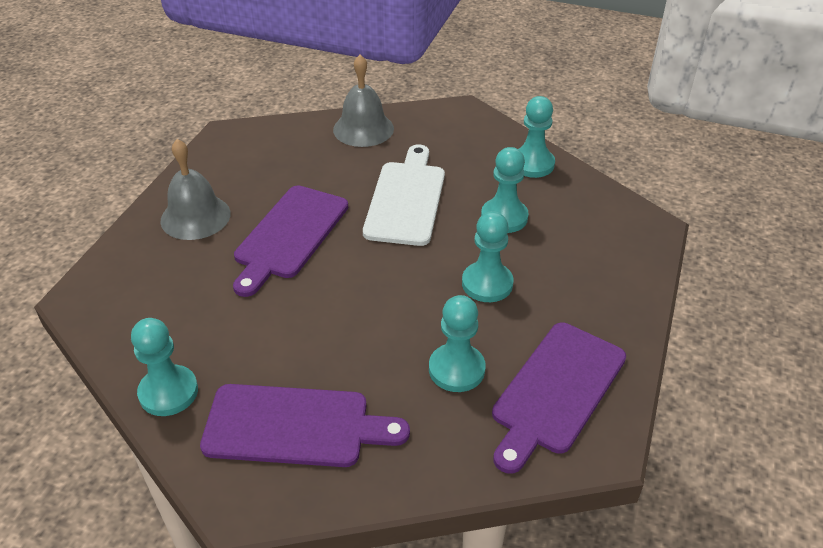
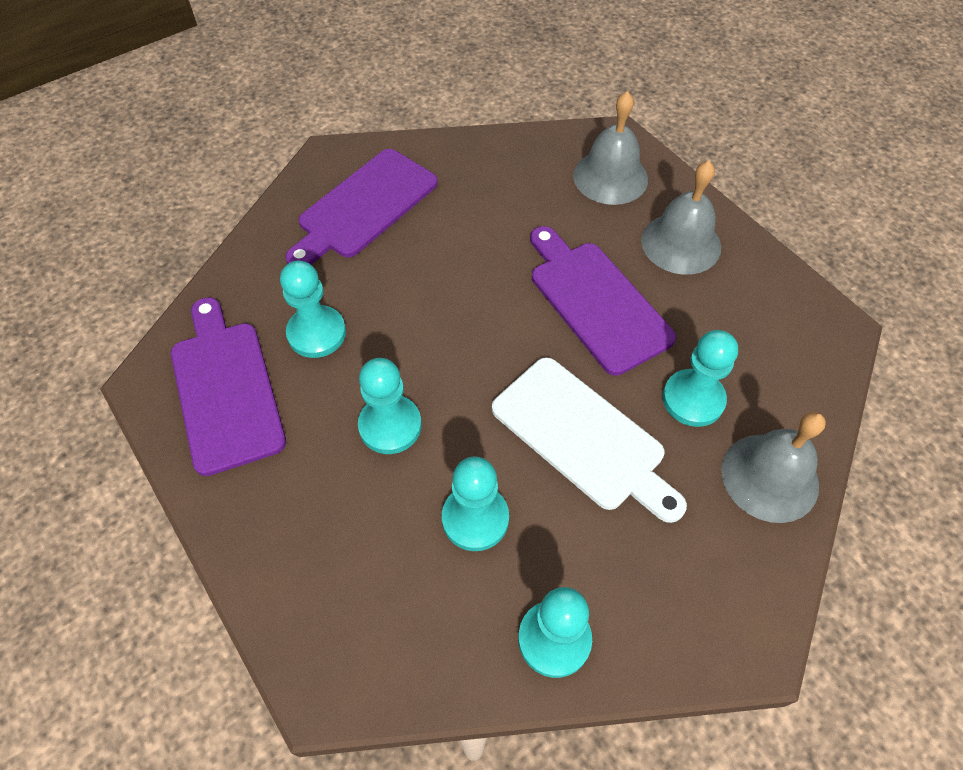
camera: 125 degrees right, 15 degrees up
(139, 280) = (610, 177): none -> grey bell
(168, 392) = (462, 154): turquoise pawn -> turquoise pawn (693, 399)

